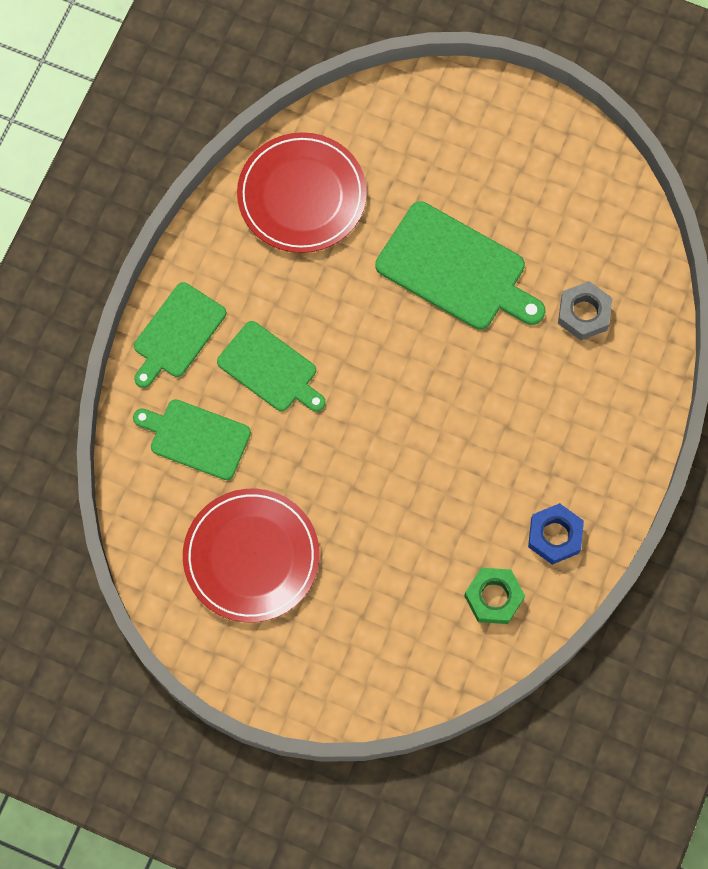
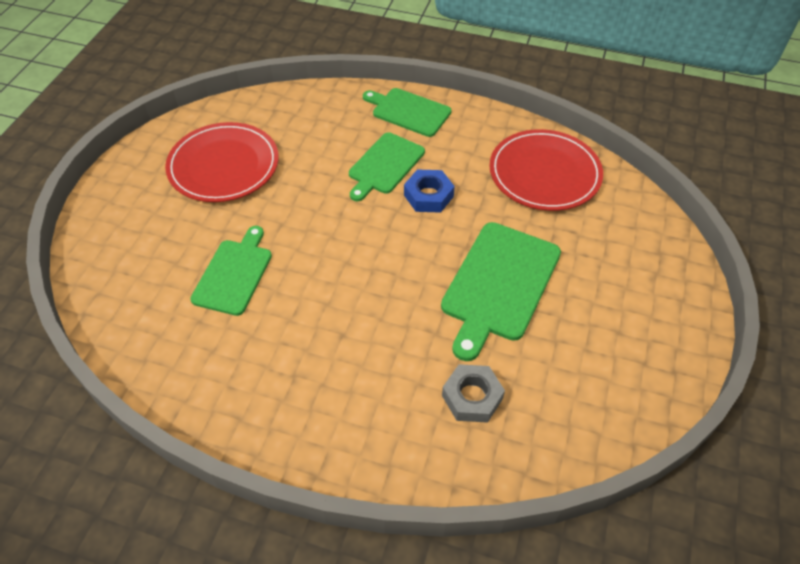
camera: 85 degrees right, 20 degrees down
(196, 438) = (323, 128): green cutting board -> green cutting board (234, 274)
(494, 597) = (170, 333): green nut -> none
(554, 536) = (228, 382): blue nut -> blue nut (428, 196)

